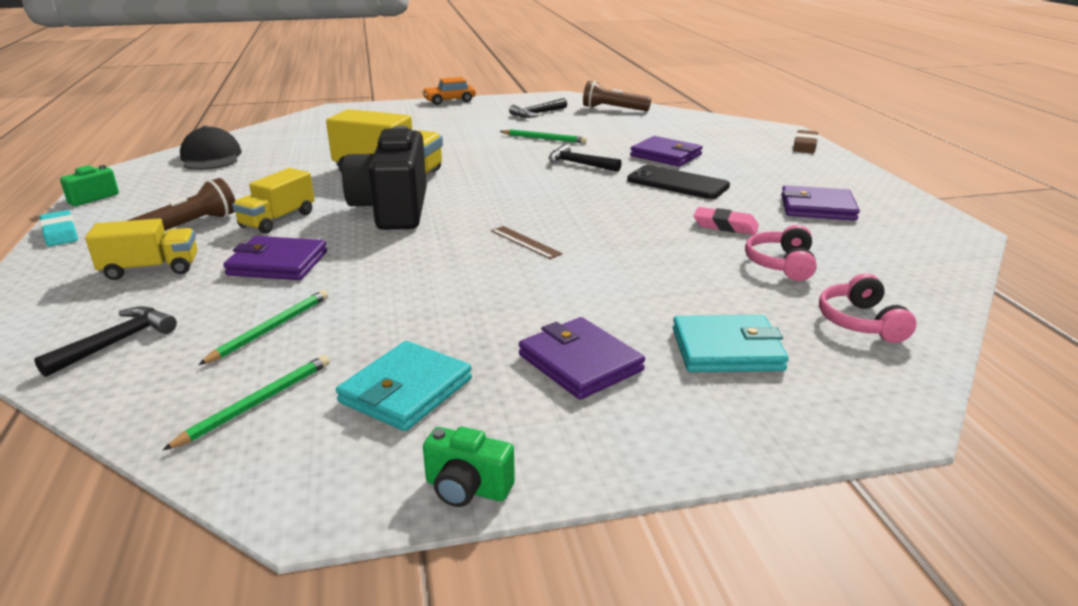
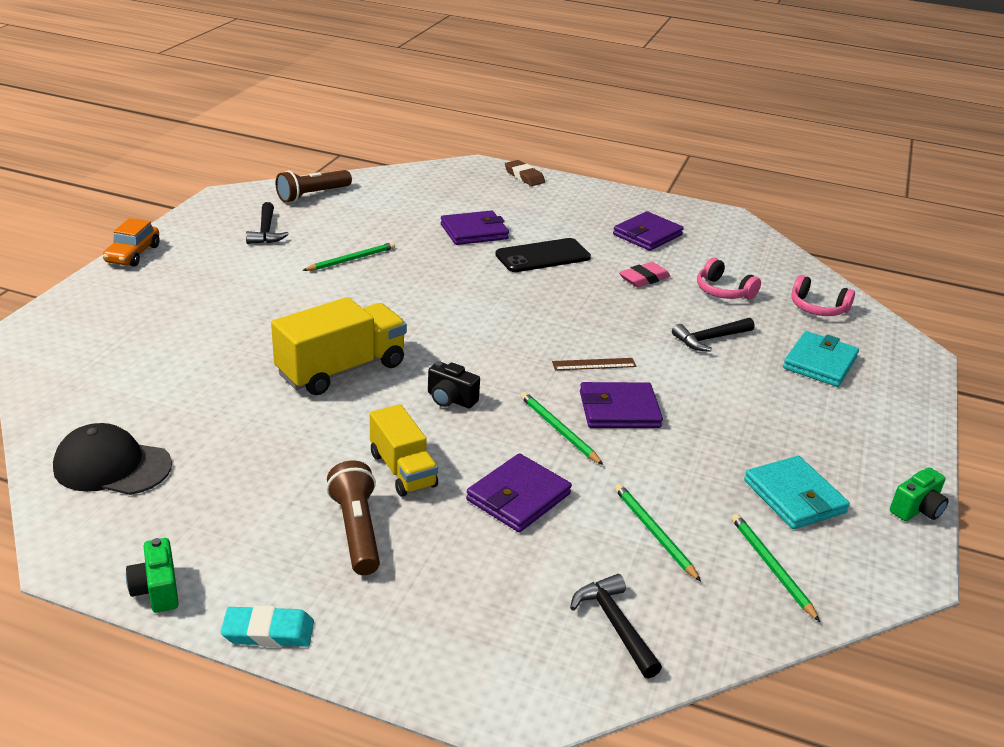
camera: 60 degrees left, 5 degrees up
(151, 269) = (457, 577): yellow truck -> none
(393, 210) = (450, 399): black camera -> black camera, size x0.43
(396, 254) = (558, 430): none -> green pencil
(579, 164) = (445, 273): black hammer -> black hammer (710, 339)
(580, 363) = (802, 418): purple wallet -> purple wallet (619, 410)

